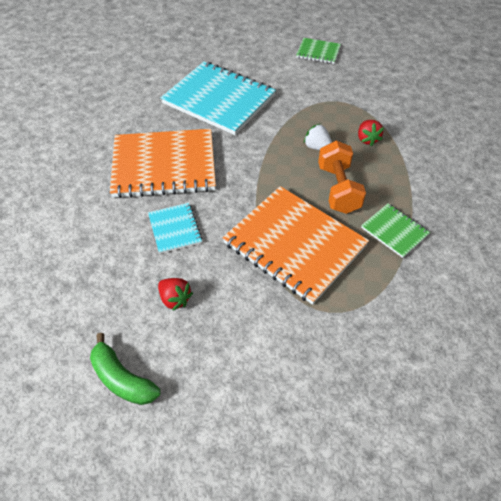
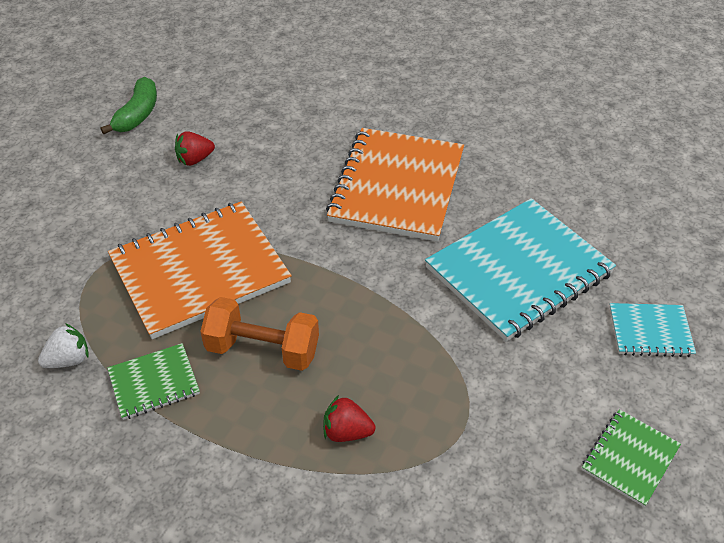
camera: 110 degrees right, 5 degrees down
(122, 379) = (137, 114): green banana -> green banana turned 135 degrees clockwise
(175, 229) = (287, 176): turquoise notebook -> turquoise notebook (650, 331)
(317, 147) = (359, 356): white strawberry -> white strawberry (69, 360)

